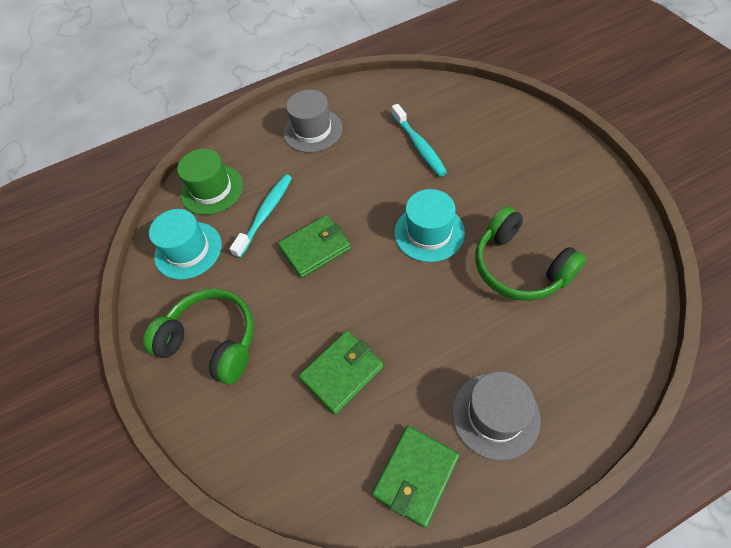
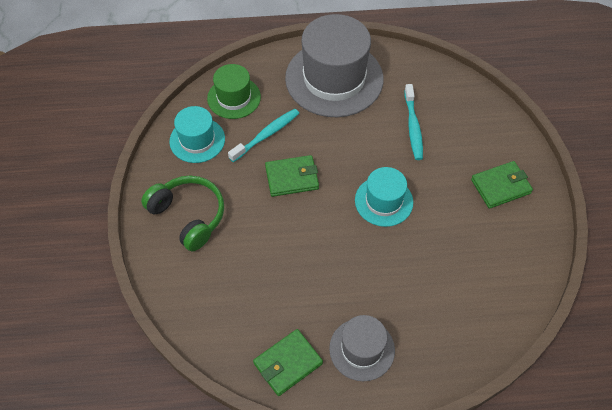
camera: 15 degrees right, 0 degrees up
(312, 130) = (334, 78): grey hat -> grey hat, size x1.87
(342, 373) = (270, 276): green wallet -> green wallet (500, 186)
(520, 267) = (438, 256): green headphones -> none

